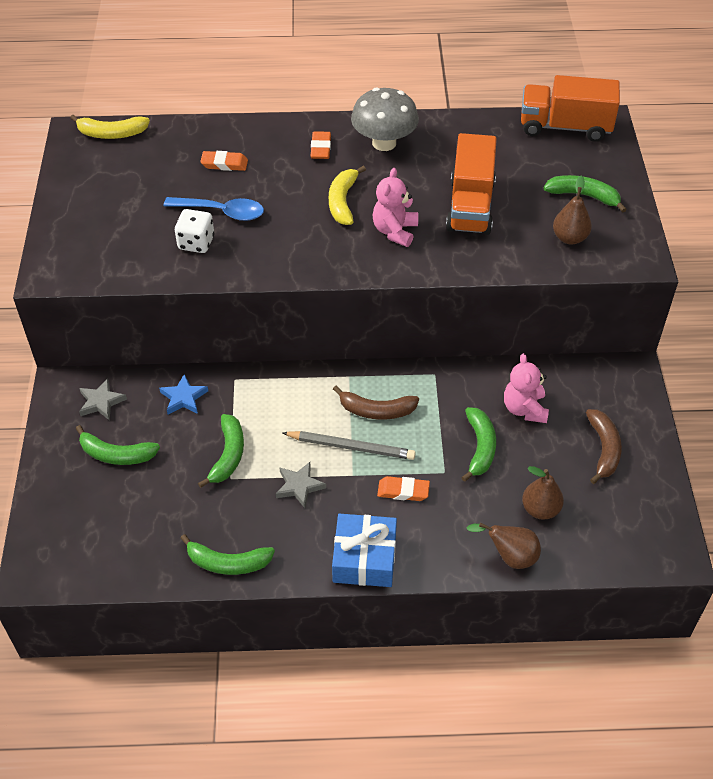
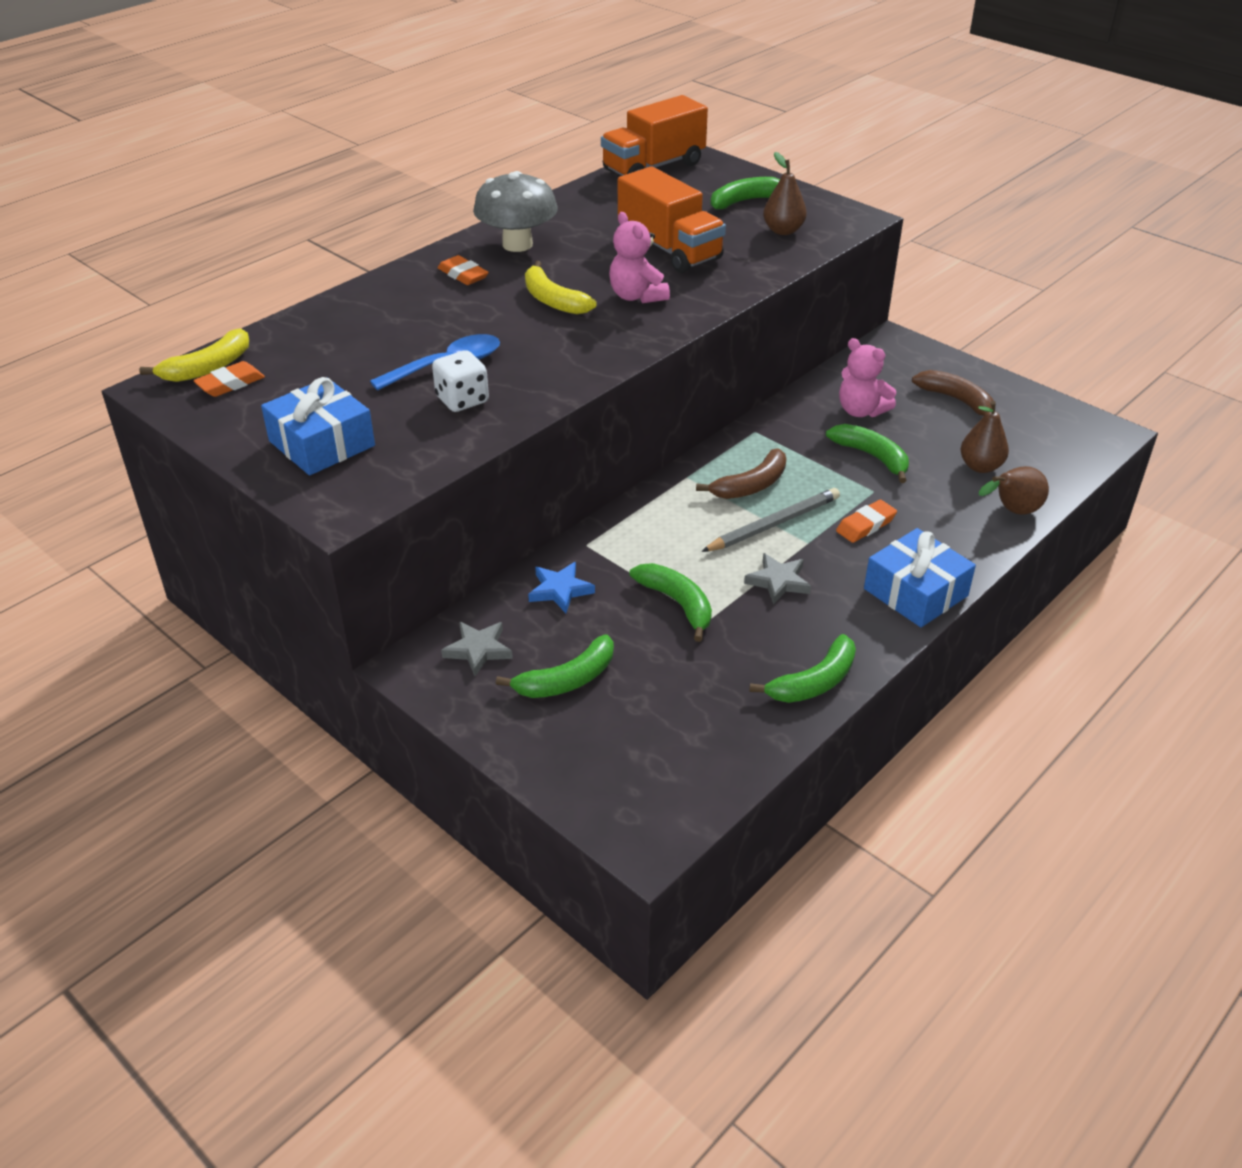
camera: 45 degrees left, 10 degrees down
(96, 224) = (322, 443): none -> blue gift
(224, 164) = (384, 330): orange eraser -> orange eraser (230, 384)

